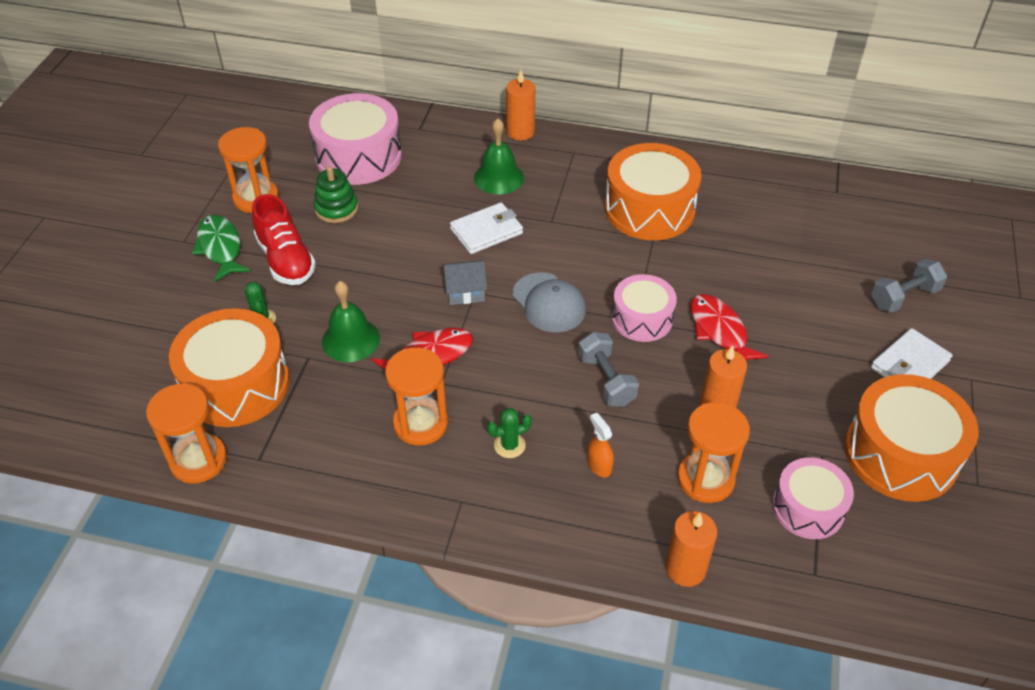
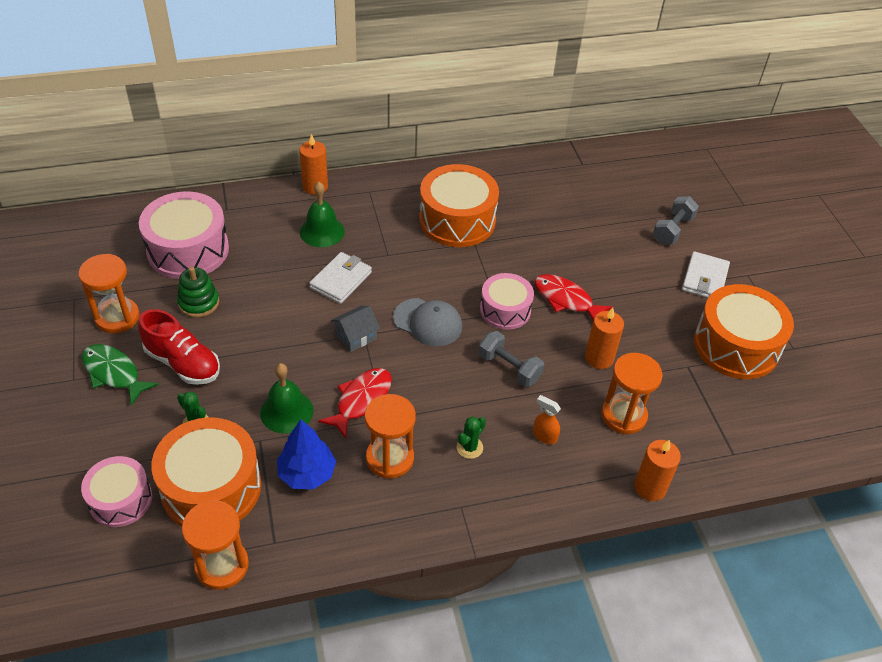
camera: 30 degrees left, 0 degrees up
(331, 406) = (307, 473): none -> blue tree
(808, 508) = (702, 408): pink drum -> pink drum (120, 499)

